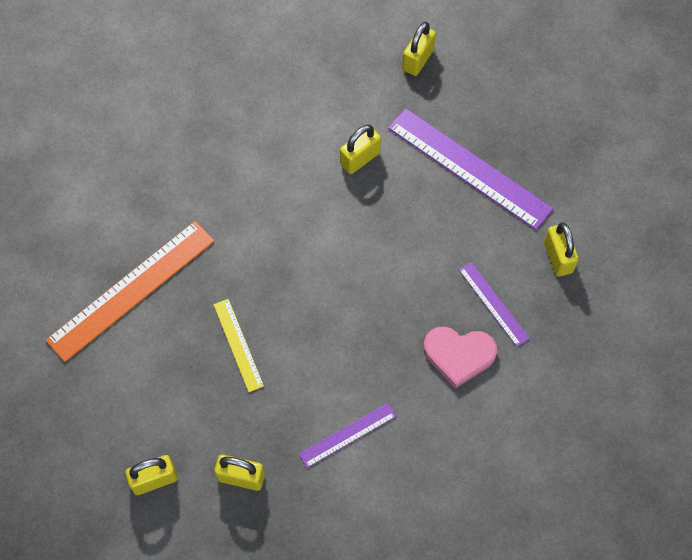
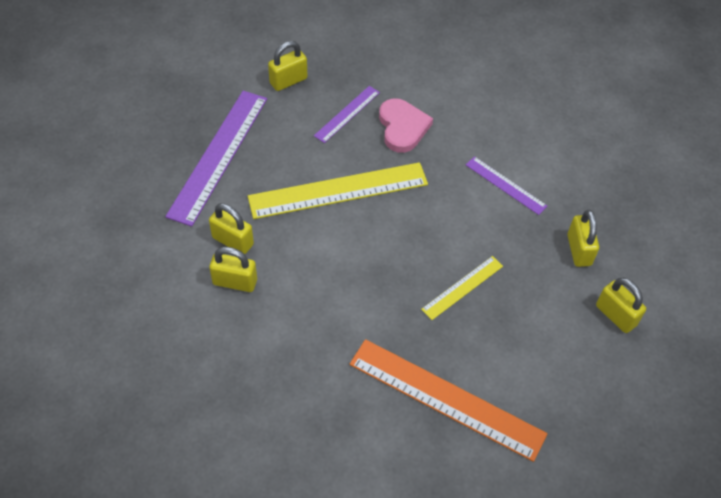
camera: 110 degrees left, 10 degrees down
(392, 266) = (338, 190): none -> yellow ruler
(418, 60) = (103, 220): yellow padlock -> yellow padlock (235, 282)

